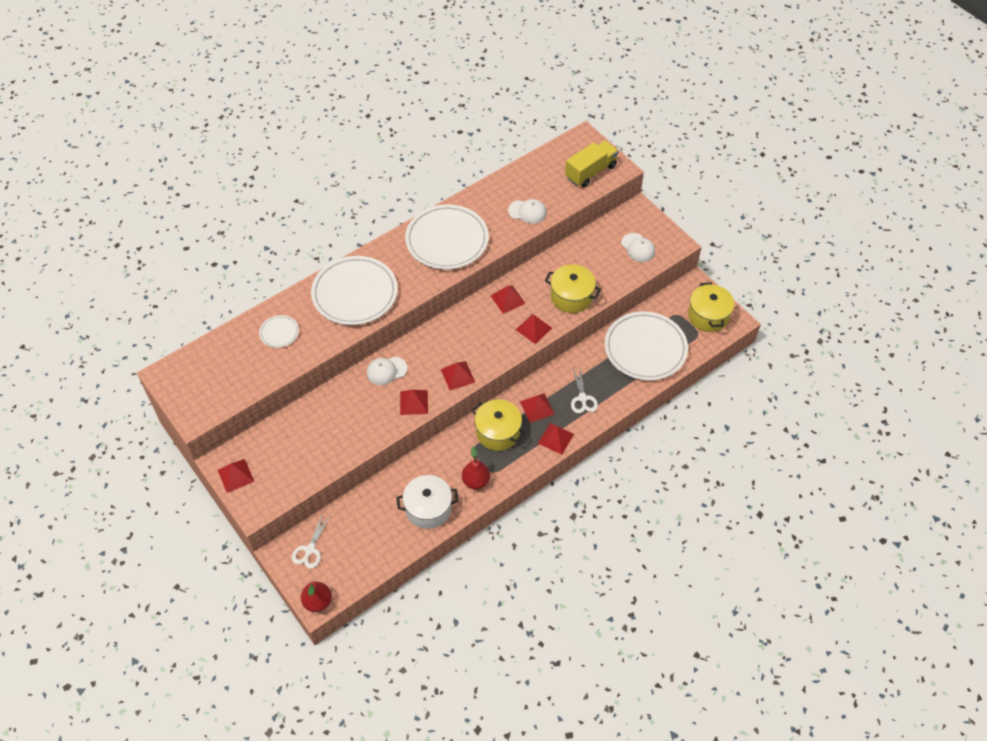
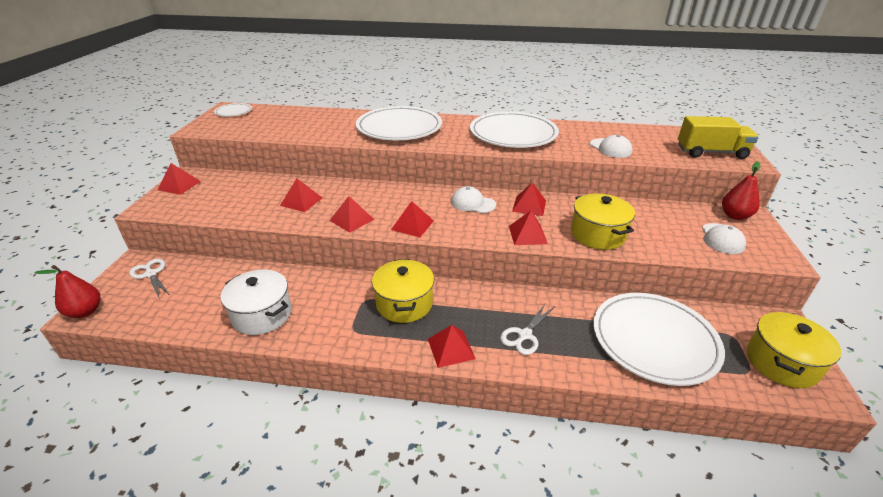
camera: 45 degrees right, 20 degrees down
(279, 333) = (319, 121): white plate -> white plate (233, 112)
(310, 550) = (151, 274): white scissors -> white scissors turned 75 degrees clockwise
(386, 371) = (365, 192): white cap -> white cap (472, 203)
(476, 481) = (329, 325): red pear -> red pear (735, 216)
(537, 407) = (467, 310): red pyramid -> red pyramid (301, 201)

